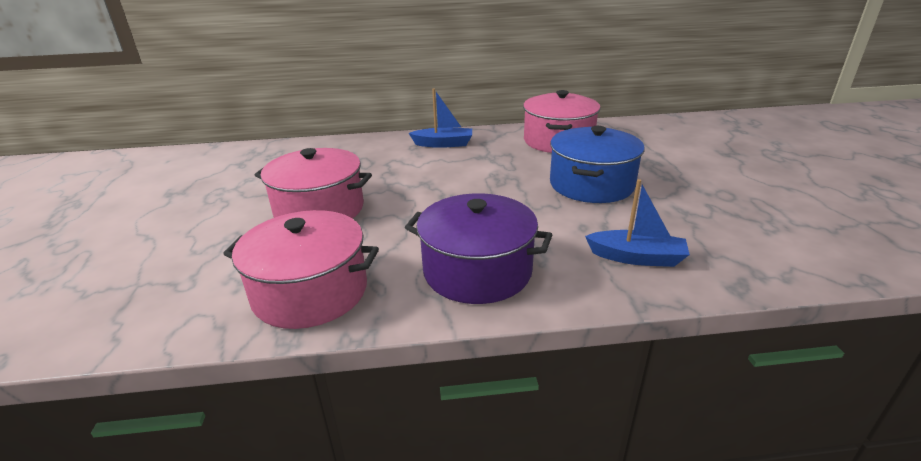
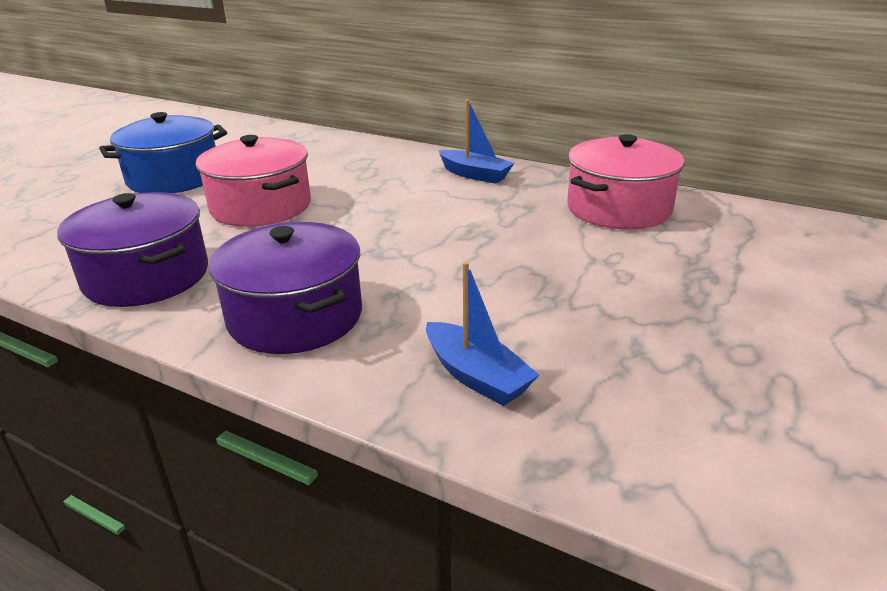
camera: 35 degrees right, 0 degrees up
(310, 292) = (147, 276): pink pot -> purple pot
(591, 184) = (569, 274): blue pot -> blue pot (174, 178)

